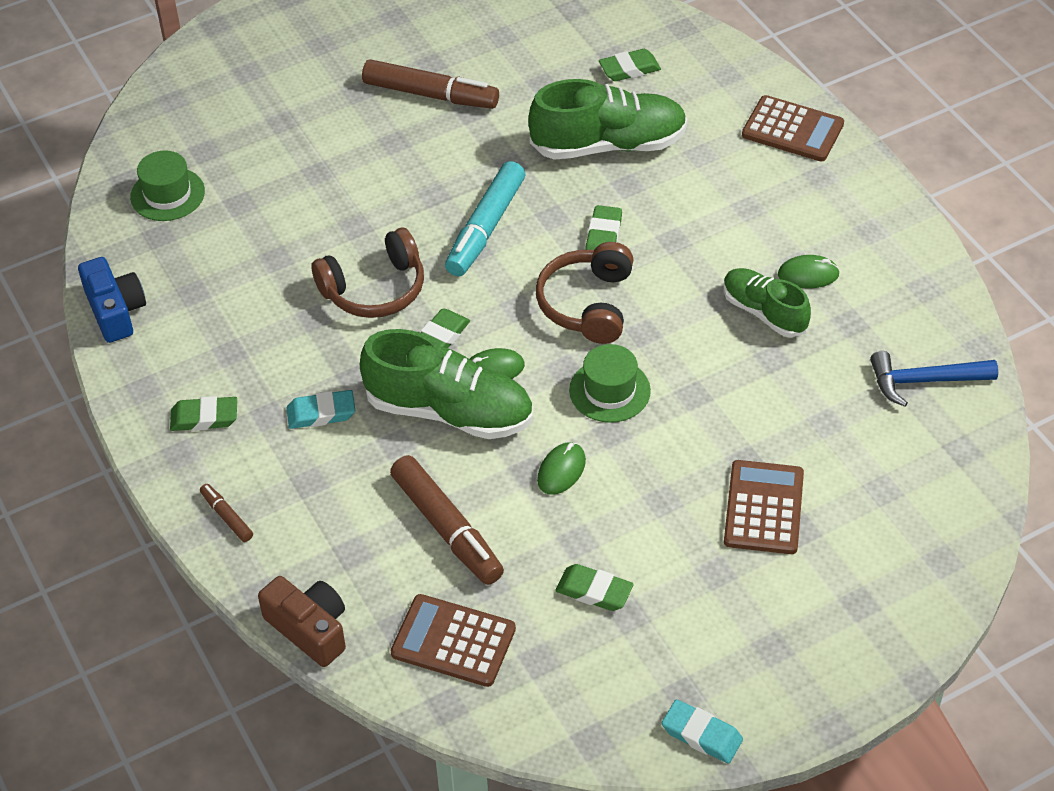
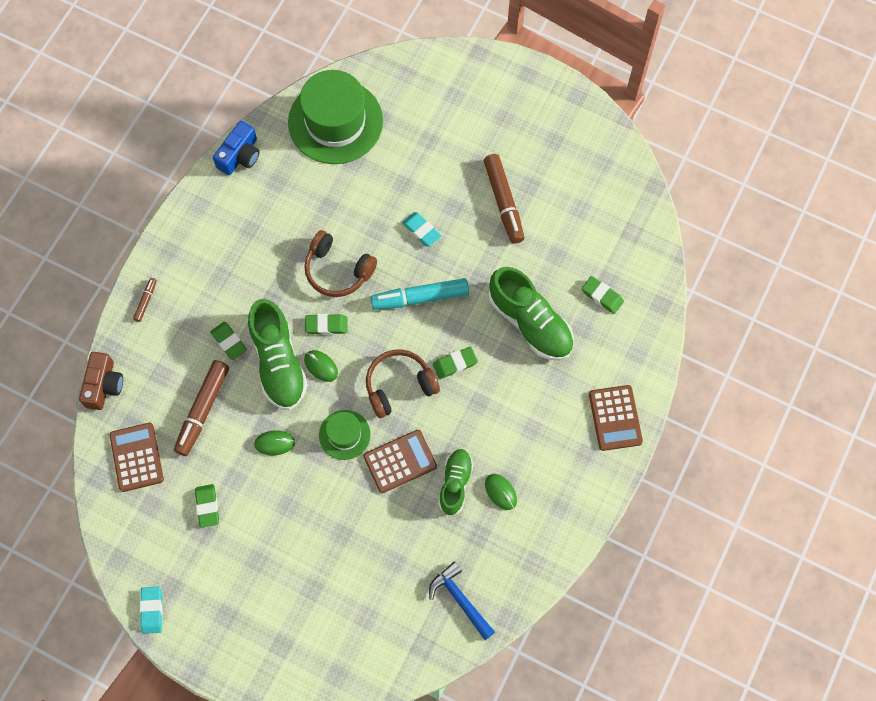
camera: 55 degrees right, 20 degrees up
(167, 194) = (335, 122): green hat -> green hat, size x2.00
(204, 418) = (199, 247): green eraser -> green eraser (229, 342)
(321, 413) = (237, 301): turquoise eraser -> turquoise eraser (421, 231)
(764, 508) = (314, 561): brown calculator -> brown calculator (400, 461)

